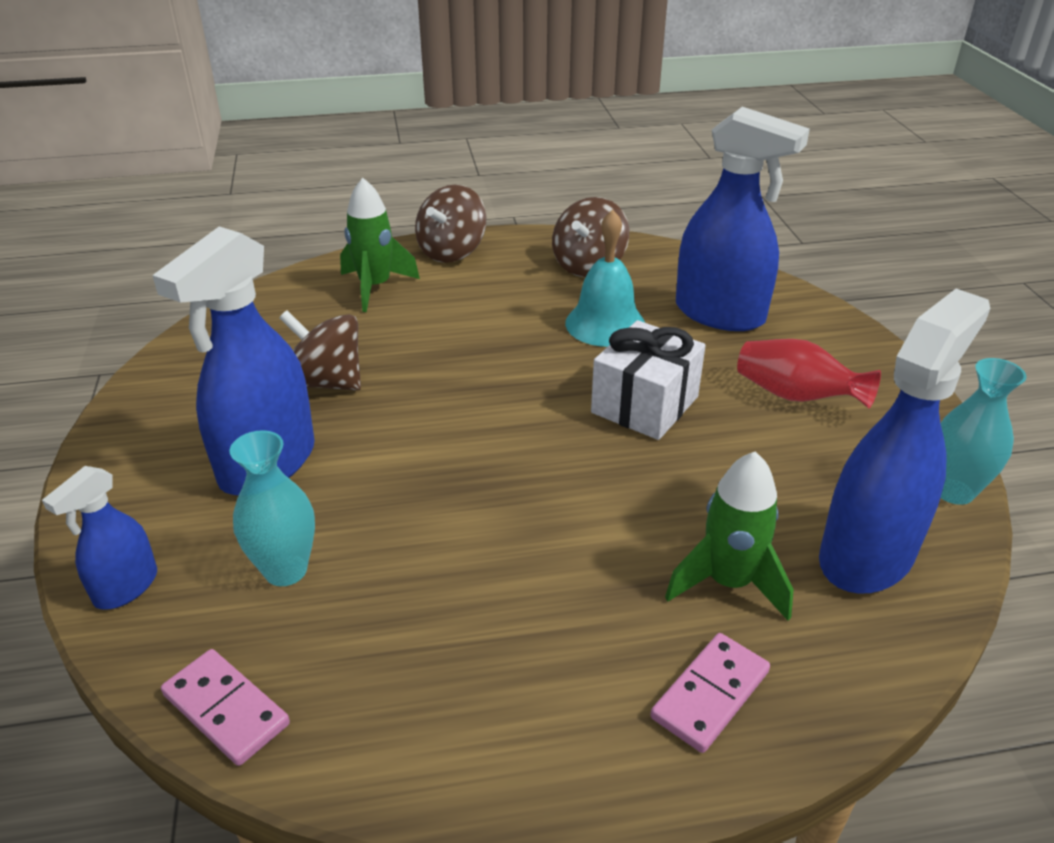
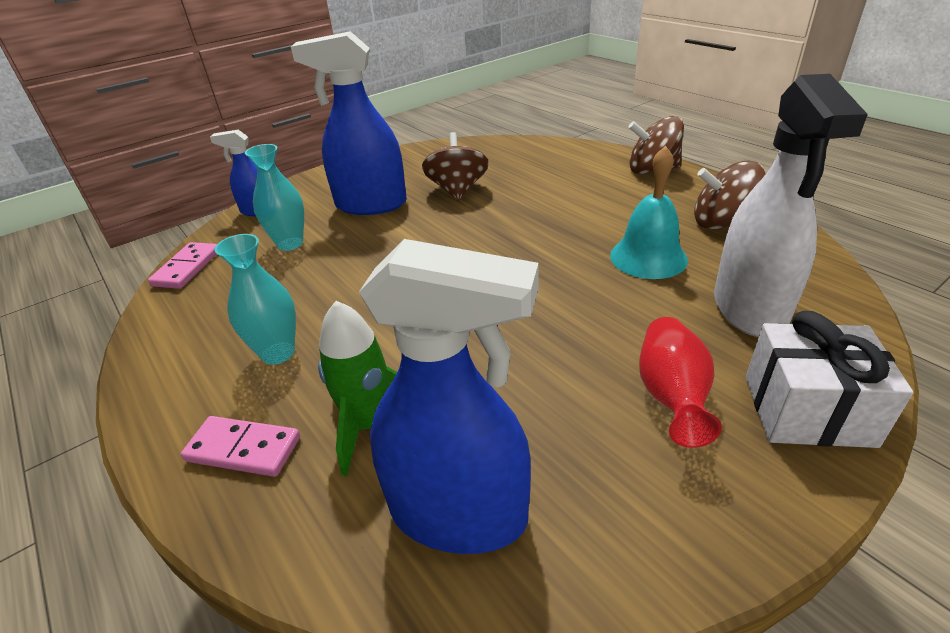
camera: 65 degrees right, 0 degrees up
(375, 287) = (572, 165): green rocket -> none
(645, 405) = (559, 311): white gift -> white gift (807, 410)
(720, 314) = (749, 309): blue spray bottle -> white spray bottle
(953, 491) = (627, 576): turquoise vase -> turquoise vase (278, 353)

